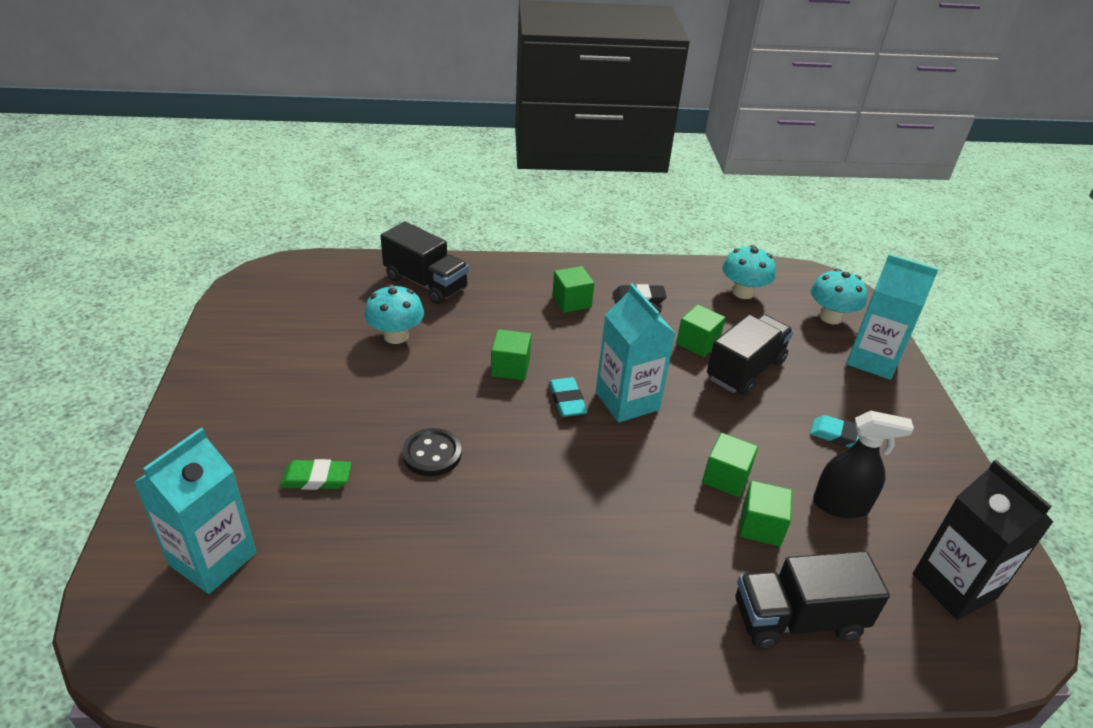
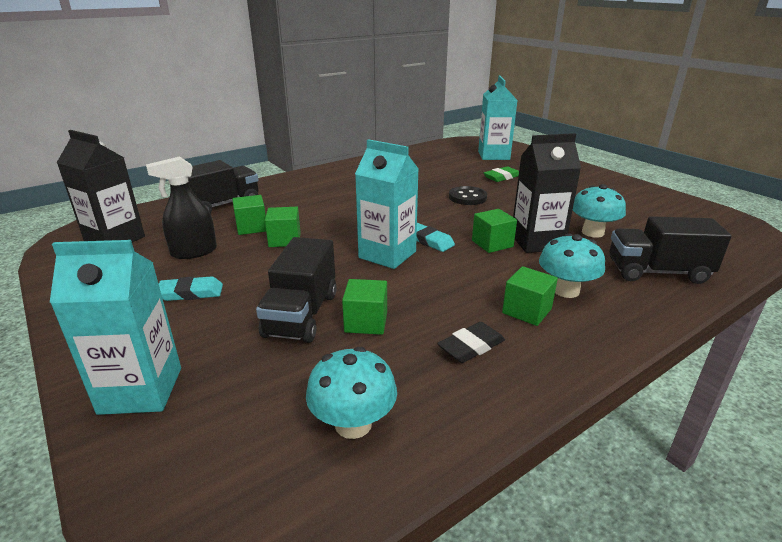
camera: 150 degrees right, 10 degrees down
(466, 350) = (536, 242): none -> black carton
(830, 317) = (202, 441): turquoise mushroom -> turquoise mushroom (566, 290)

